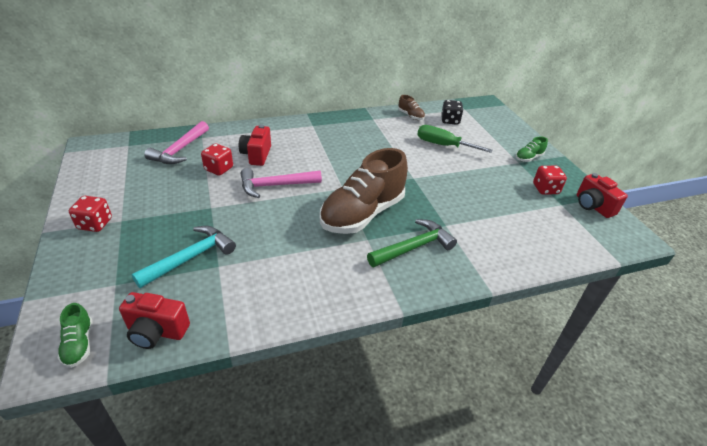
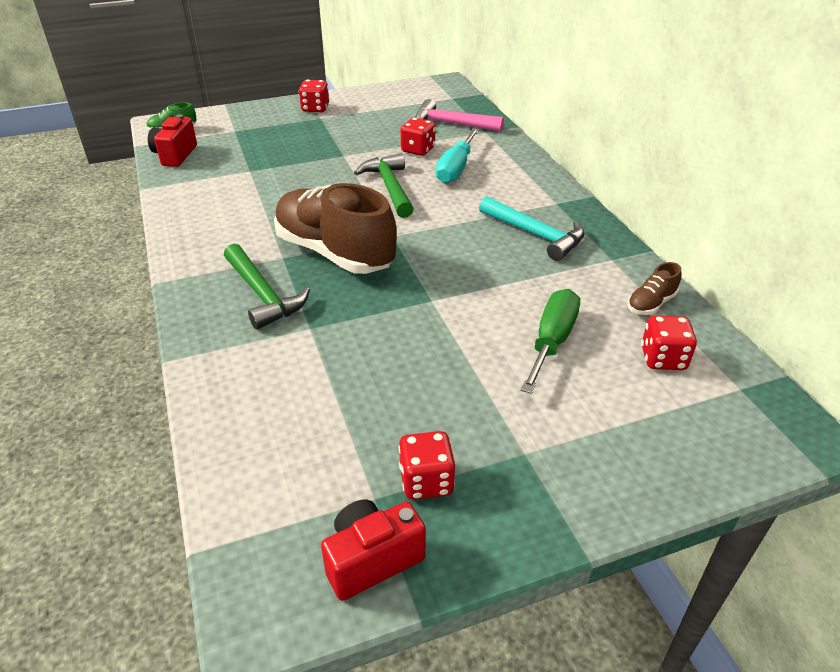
camera: 90 degrees right, 0 degrees up
(190, 258) = (263, 156): turquoise hammer -> turquoise hammer (535, 234)
(256, 155) = (456, 169): red camera -> turquoise screwdriver
(275, 185) = (390, 187): pink hammer -> green hammer
(450, 121) = (663, 359): black dice -> red dice
(528, 158) = (550, 475): green shoe -> none

